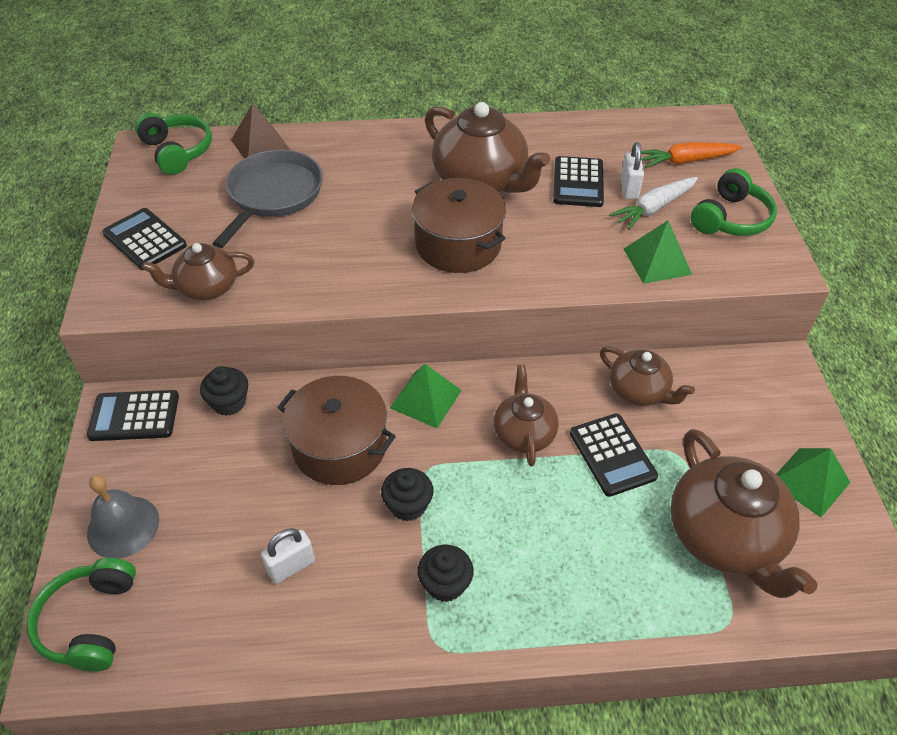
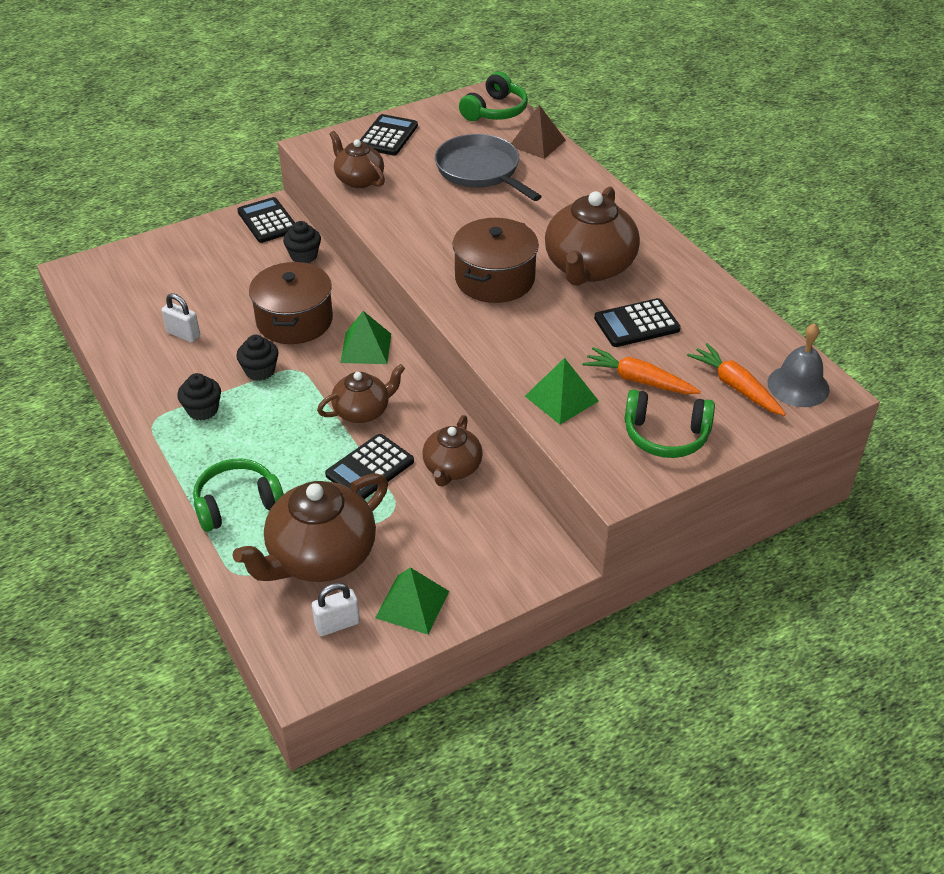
camera: 65 degrees right, 5 degrees down
(90, 622) = (108, 269): green headphones -> green headphones (237, 503)
(123, 526) = (179, 253): grey bell -> grey bell (798, 386)
(273, 195) = (480, 171): grey pan -> grey pan turned 120 degrees counterclockwise
(629, 189) = (655, 358): white padlock -> white padlock (337, 624)
(654, 208) = (638, 380): white carrot -> orange carrot

